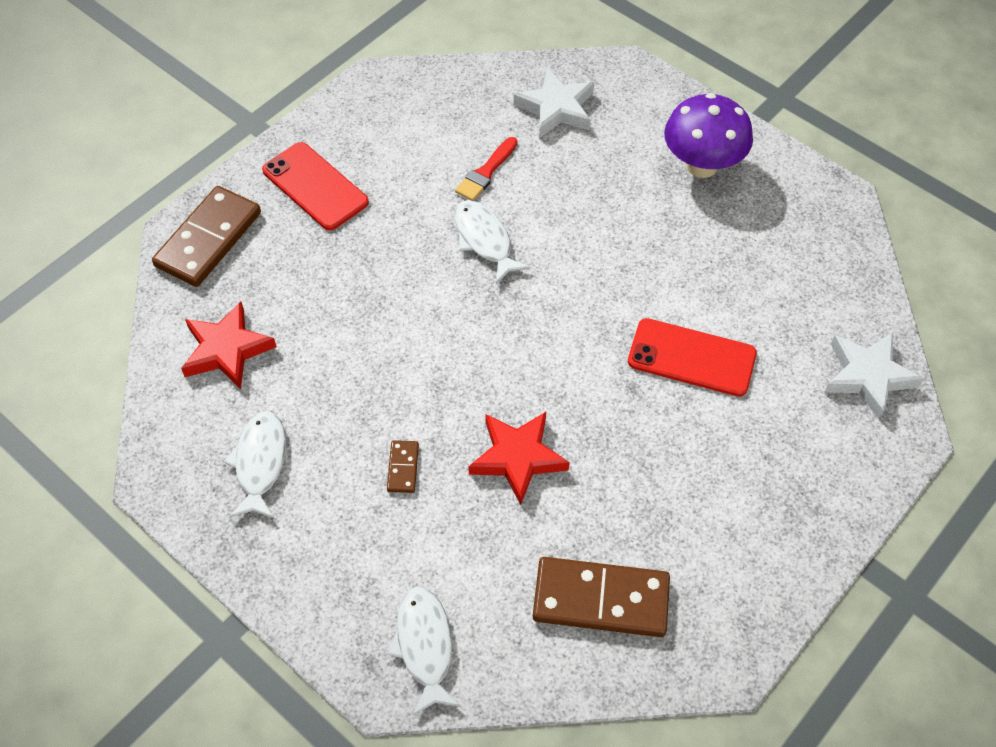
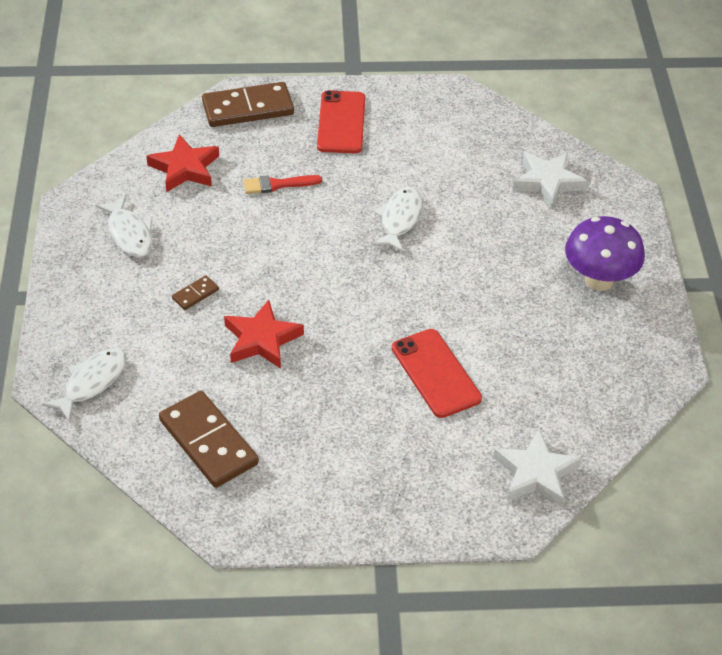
camera: 45 degrees right, 10 degrees down
(260, 463) = (129, 234): white fish -> white fish turned 105 degrees clockwise
(485, 172) = (451, 185): red brush -> red brush (277, 185)

